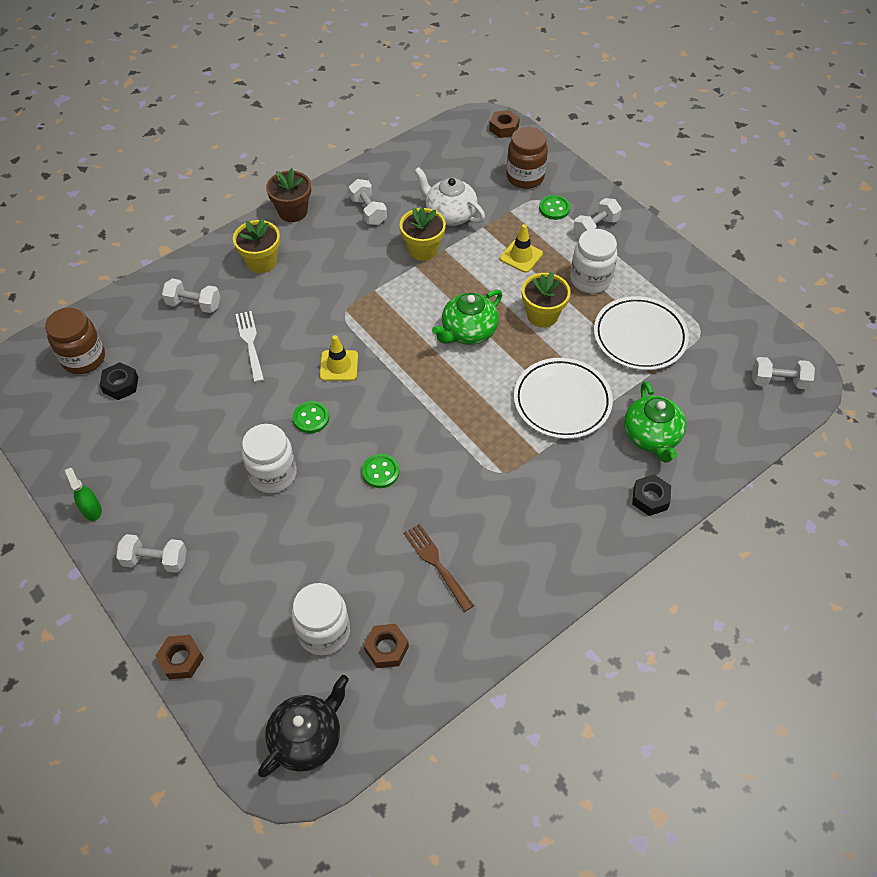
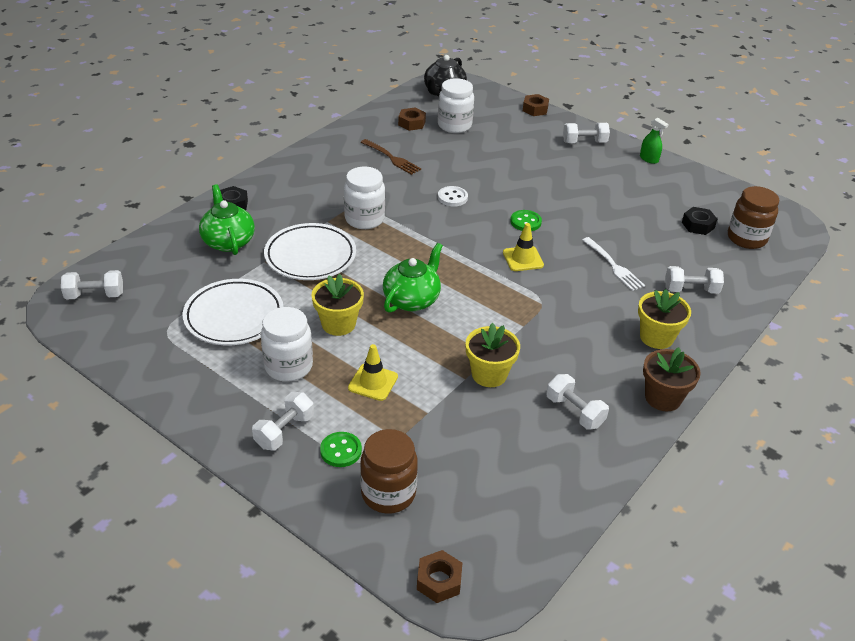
camera: 165 degrees right, 15 degrees down
(273, 474) = (534, 188): white jar -> white jar (364, 219)
(380, 472) = (452, 197): green button -> white button
(449, 215) = (473, 422): white teapot -> none

